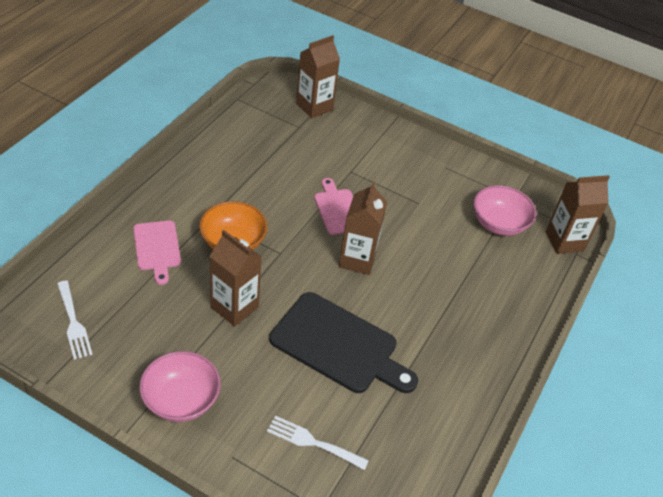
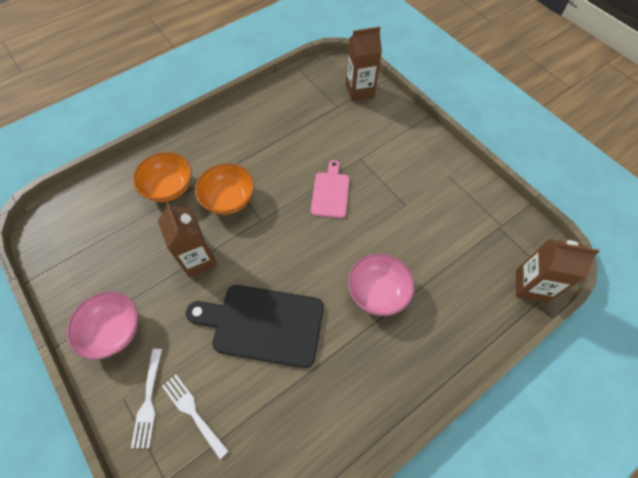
camera: 30 degrees right, 15 degrees up
(73, 323) = (76, 234): white fork -> white fork (148, 401)
(157, 248) = (169, 187): pink cutting board -> orange bowl
(338, 345) = (263, 324): black cutting board -> black cutting board turned 135 degrees clockwise
(357, 259) = (322, 245): brown carton -> none
(498, 224) = (472, 248): pink bowl -> pink bowl (378, 292)

